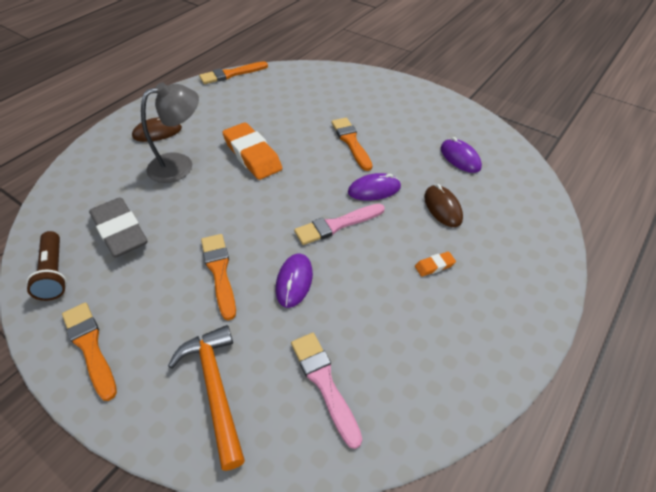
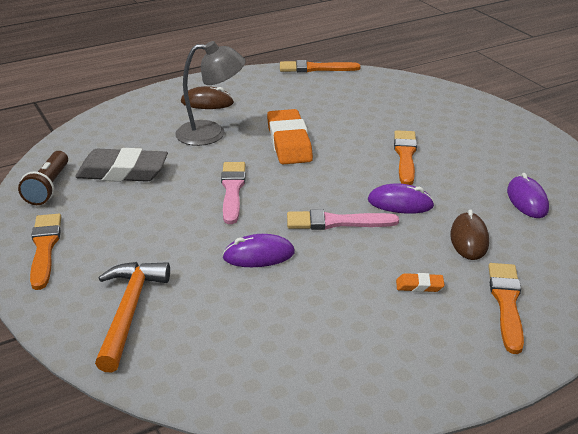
camera: 25 degrees right, 15 degrees down
(120, 232) = (122, 172): grey eraser -> grey eraser turned 75 degrees counterclockwise
(219, 272) = (192, 227): orange brush -> orange brush (506, 303)
(294, 281) = (259, 255): purple mouse -> purple mouse turned 45 degrees clockwise
(324, 383) = (232, 341): pink brush -> pink brush (232, 190)

